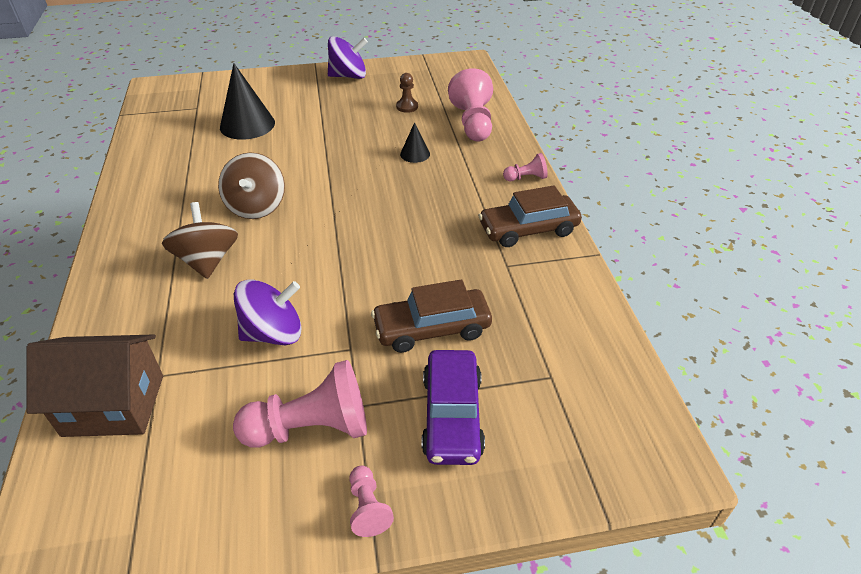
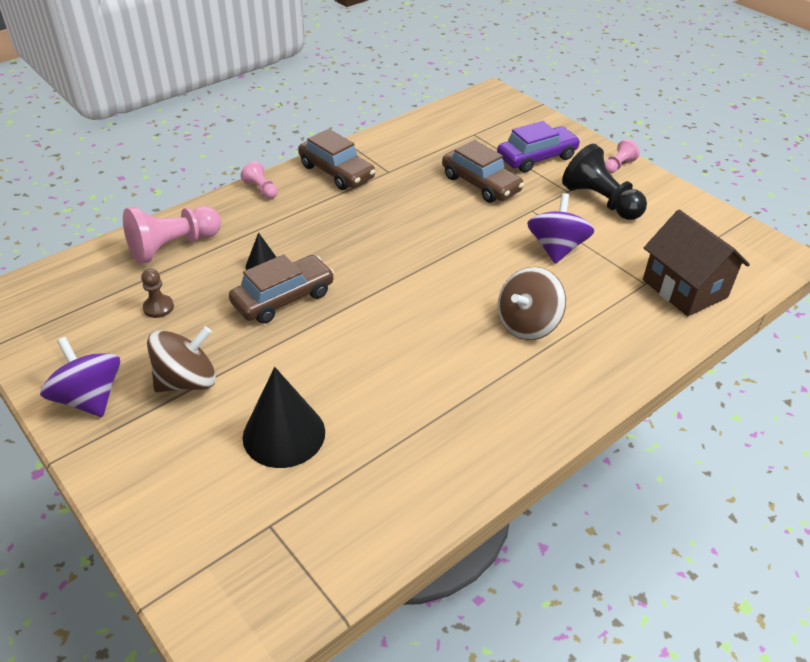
camera: 120 degrees left, 0 degrees up
(256, 206) = (432, 334): brown spinning top -> brown spinning top (187, 381)
(273, 333) = (556, 248): purple spinning top -> purple spinning top turned 60 degrees clockwise
(311, 428) = (600, 201): pink pawn -> black pawn
(367, 153) = (283, 298): none -> brown car

